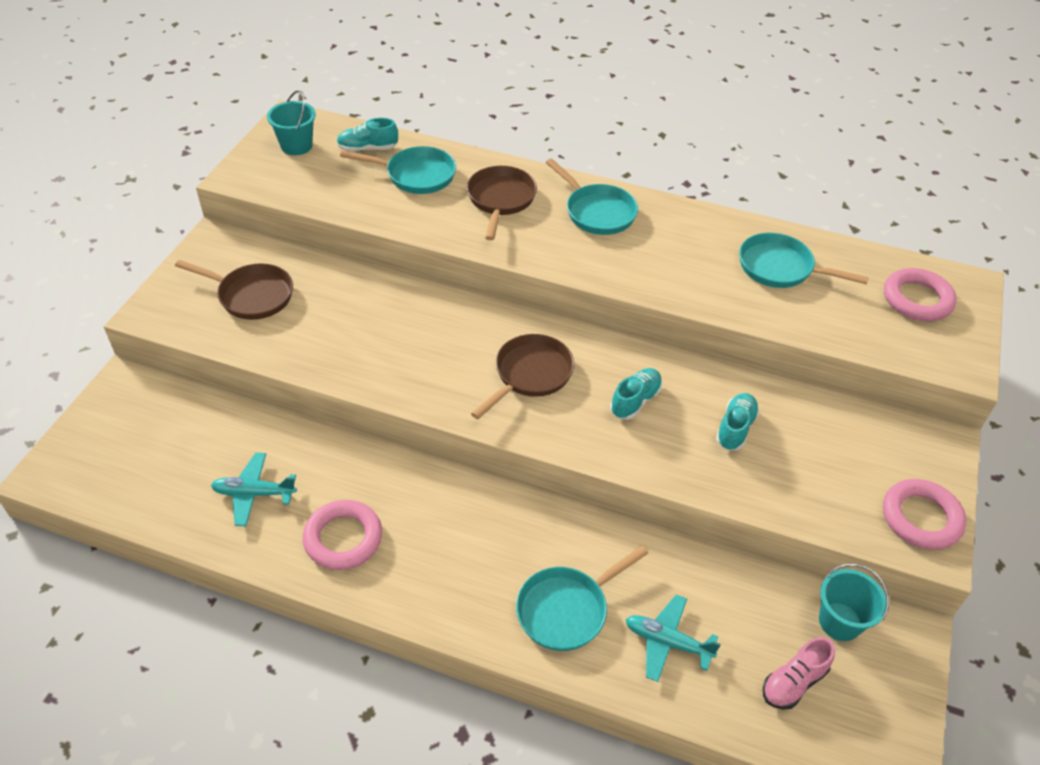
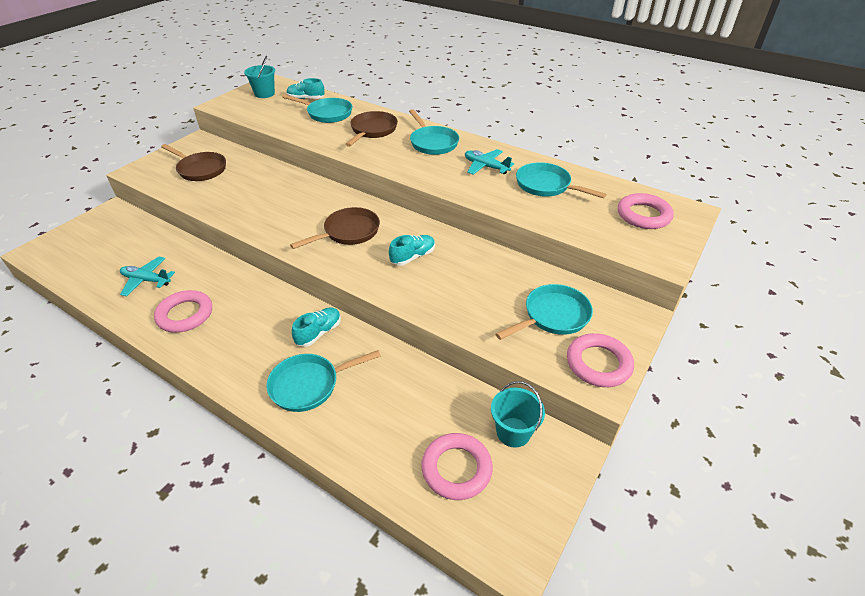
camera: 15 degrees right, 5 degrees down
(667, 642) = (371, 420): turquoise plane -> turquoise plane (486, 167)
(735, 428) = (477, 283): turquoise shoe -> turquoise shoe (319, 333)
(793, 682) = (456, 469): pink shoe -> pink ring
(845, 461) = (552, 316): none -> turquoise pan

